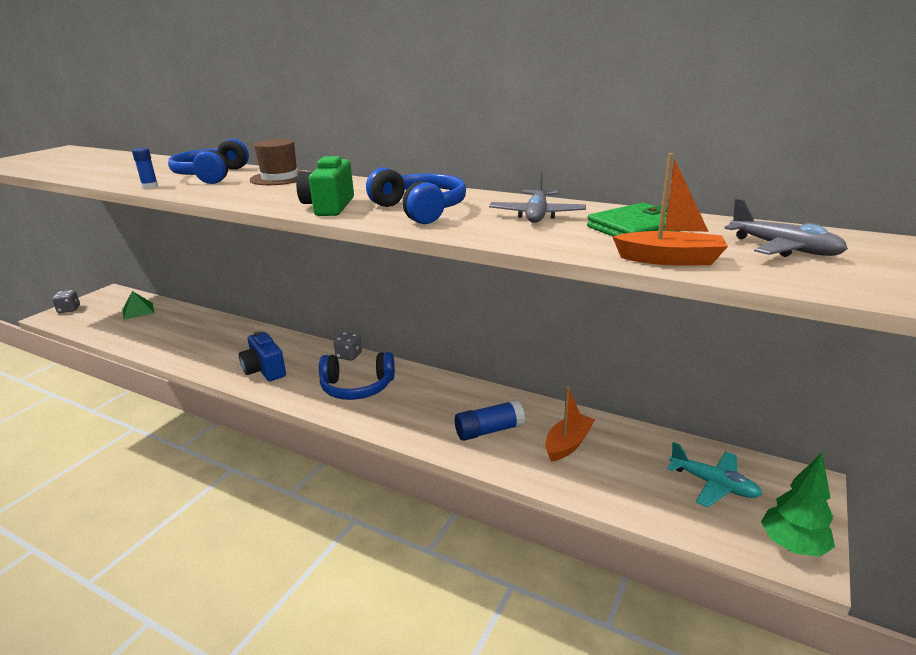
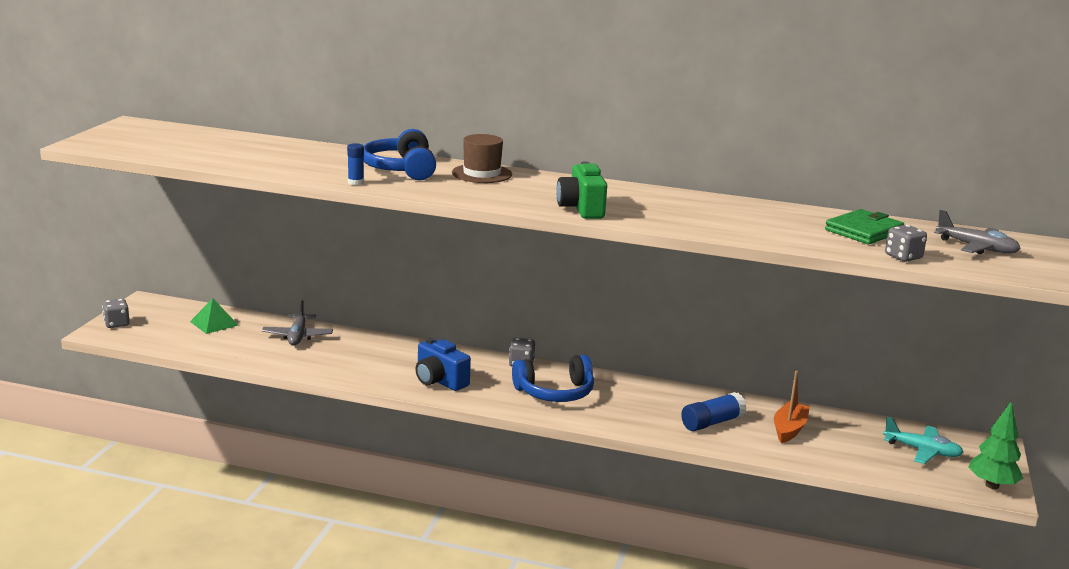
camera: 15 degrees left, 5 degrees down
(420, 210) = (669, 213): blue headphones -> none
(537, 215) = (775, 219): grey plane -> grey plane (297, 336)
(669, 260) = (903, 257): orange boat -> grey dice

